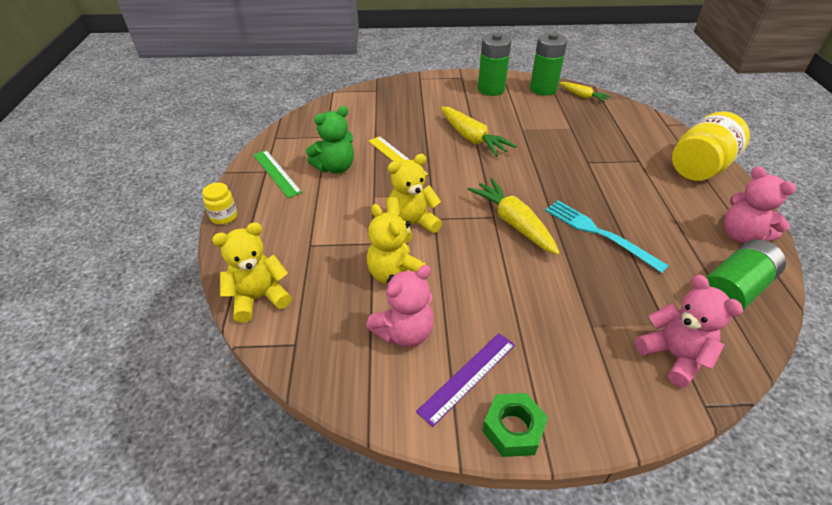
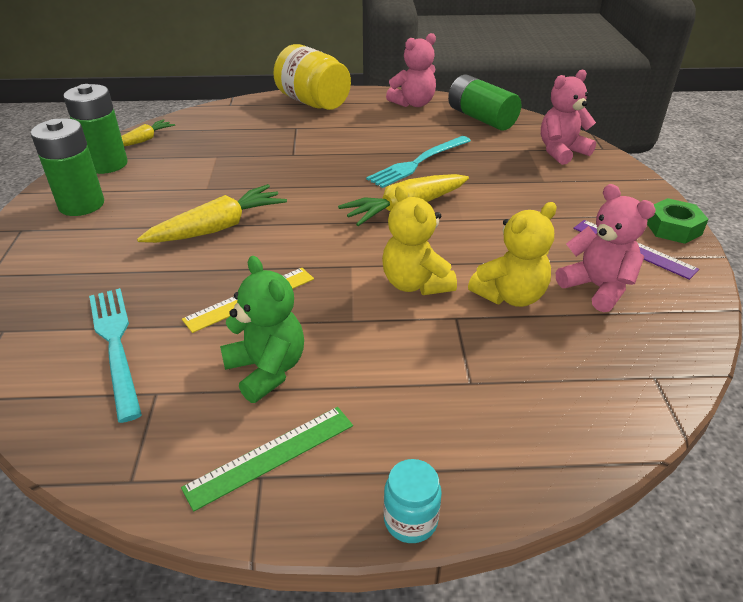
camera: 90 degrees left, 5 degrees down
(224, 217) = (410, 520): yellow jar -> turquoise jar
(259, 298) = (593, 427): yellow teddy bear -> none
(361, 121) = (116, 345): none -> turquoise fork

